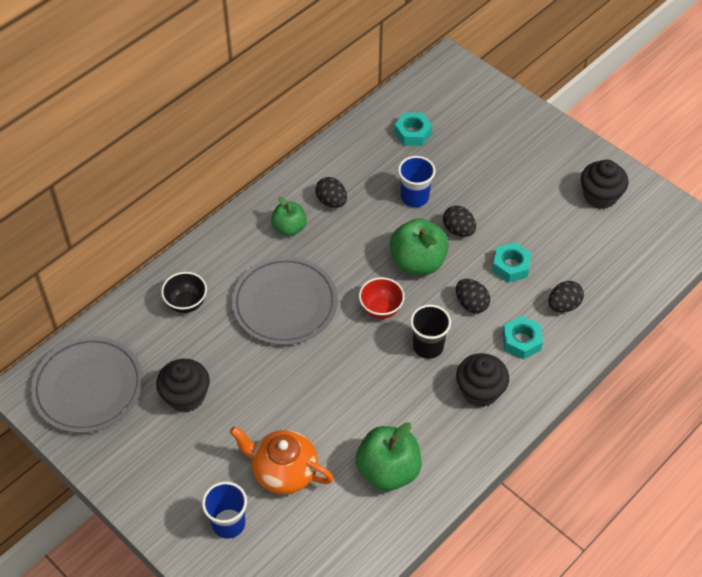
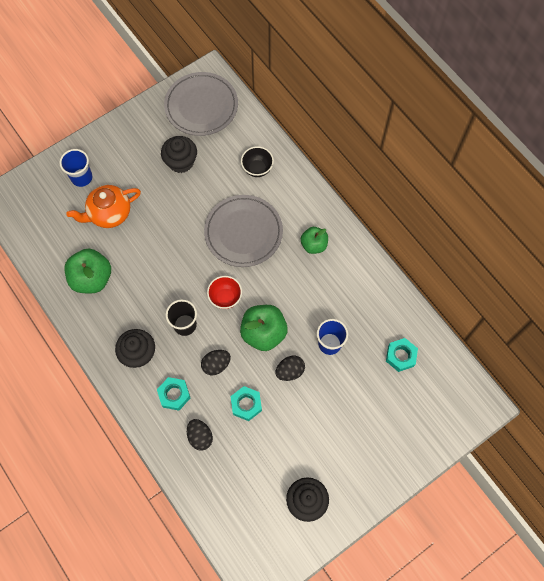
camera: 100 degrees right, 15 degrees up
(283, 471) = (109, 214): orange teapot -> orange teapot turned 150 degrees counterclockwise
(331, 201) = (335, 279): black egg -> none

